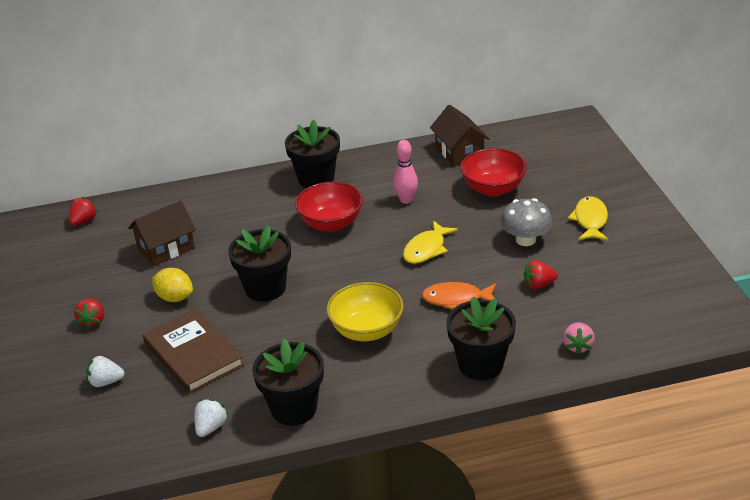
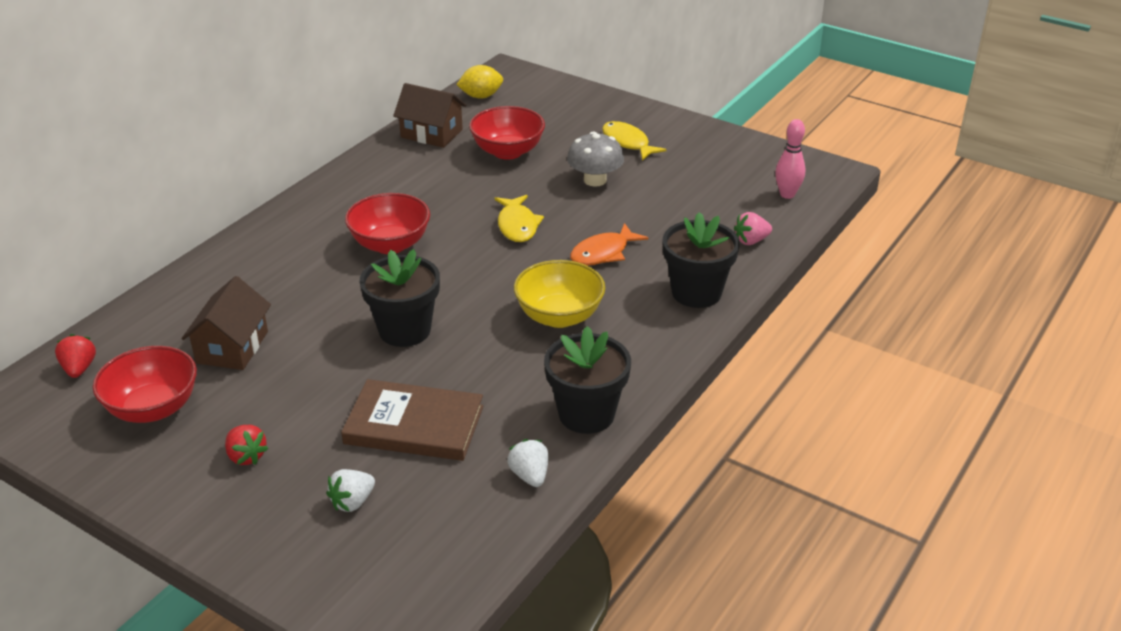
camera: 45 degrees left, 0 degrees up
(87, 265) = (153, 408): none -> red bowl
(175, 297) = (314, 386): yellow lemon -> yellow lemon (481, 96)
(316, 179) = (315, 213): black flower pot -> none
(406, 200) = (438, 193): pink bowling pin -> pink bowling pin (787, 194)
(538, 285) = (655, 210): red strawberry -> none
(577, 346) = (751, 241): pink strawberry -> pink strawberry turned 105 degrees clockwise

